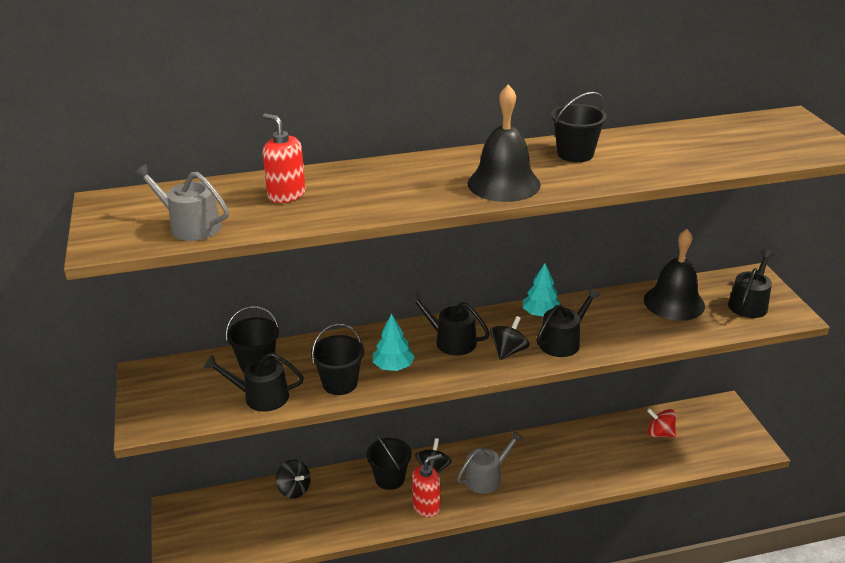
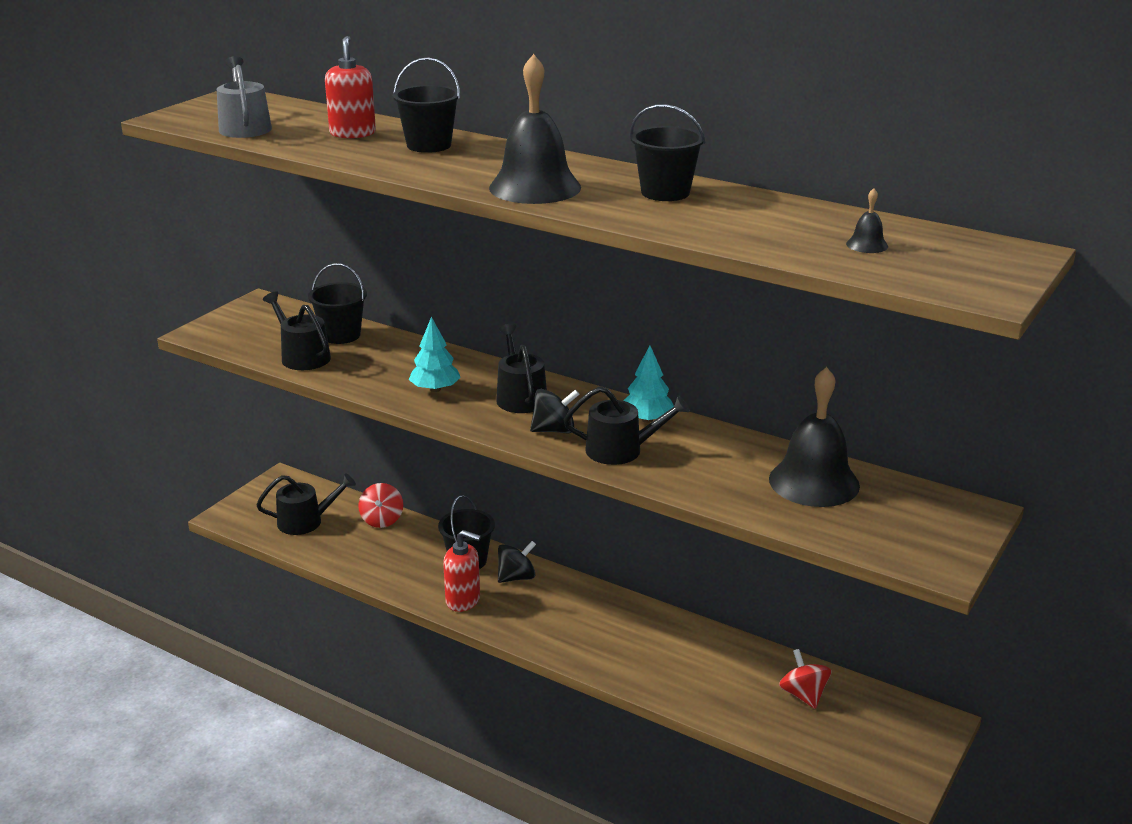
camera: 45 degrees right, 5 degrees down
(294, 489) = (382, 520): black spinning top -> red spinning top
(340, 383) = (372, 378): black bucket -> black bucket (429, 145)
(486, 477) = (553, 614): grey watering can -> none
(733, 143) = (867, 245): none -> black bell
(749, 303) = (907, 528): black watering can -> black watering can (306, 521)

